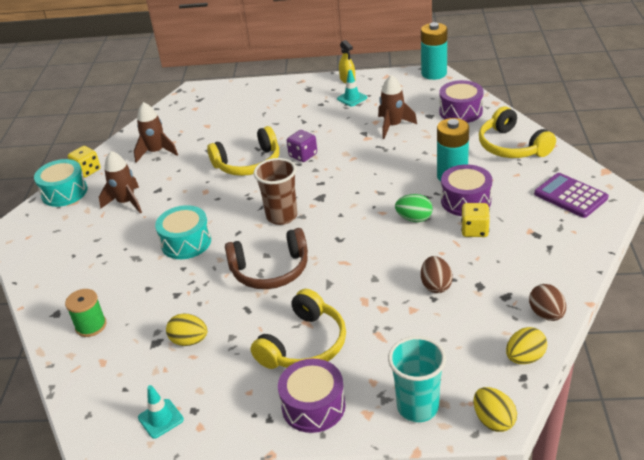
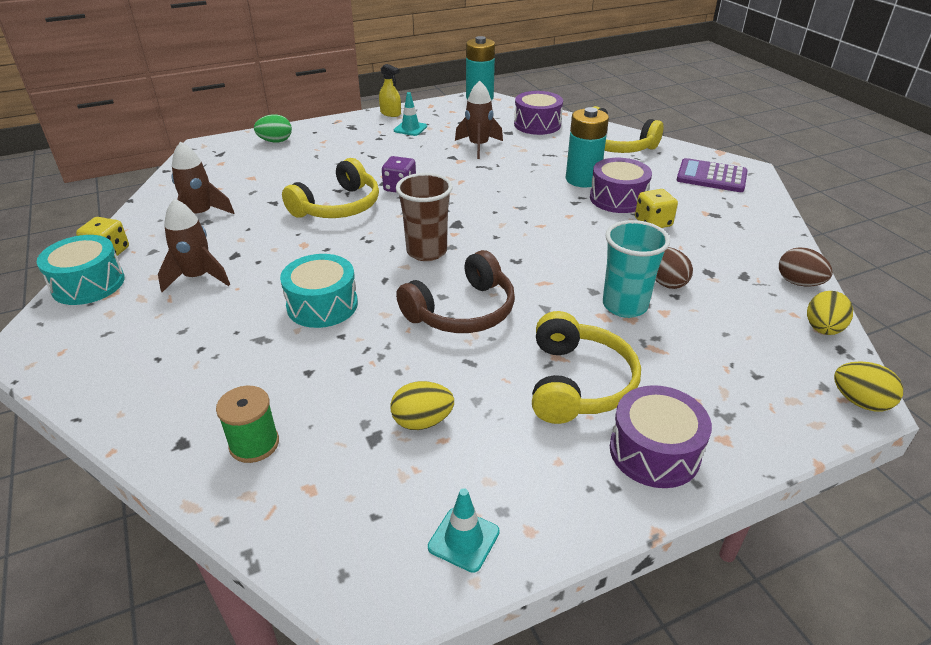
camera: 30 degrees left, 0 degrees up
(414, 219) = (581, 224): green egg -> green egg (275, 141)
(417, 407) = (771, 413): turquoise cup -> turquoise cup (624, 305)

